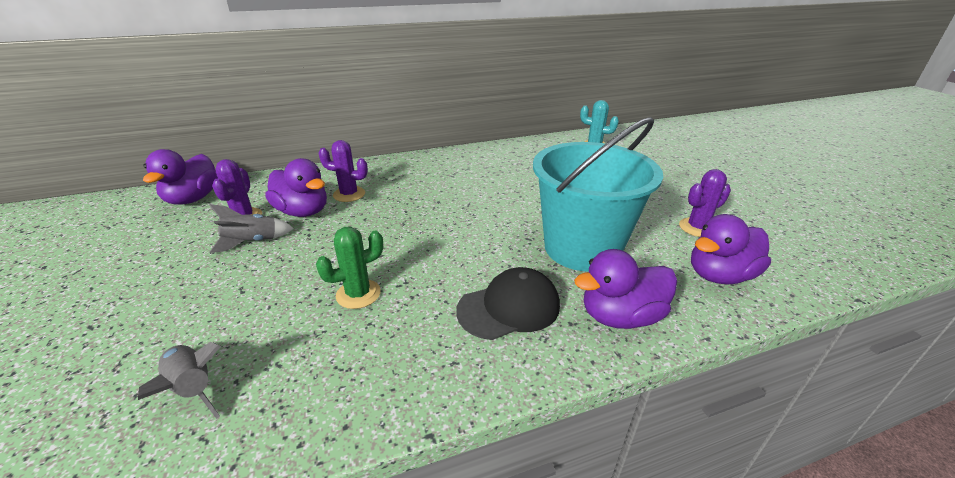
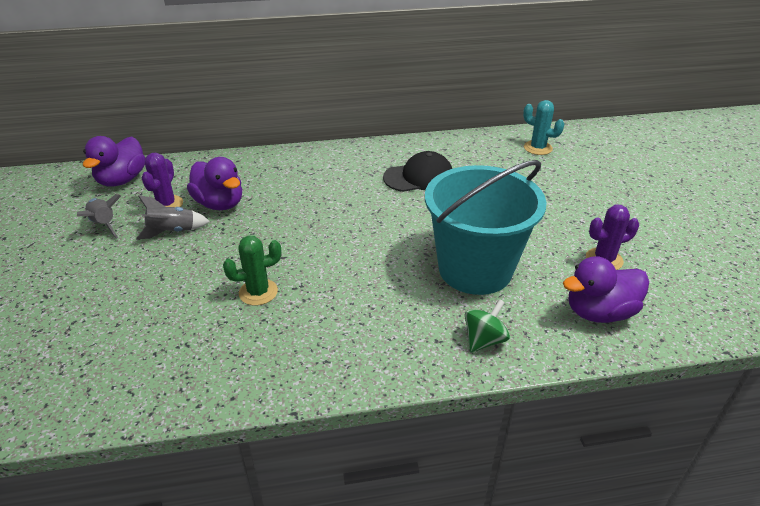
camera: 10 degrees right, 5 degrees up
(193, 388) = (123, 355): grey rocket -> grey rocket (104, 225)
(349, 194) = (265, 188): purple cactus -> none
(509, 308) = (386, 320): black cap -> black cap (419, 177)
(620, 316) = (484, 340): purple duck -> green spinning top

